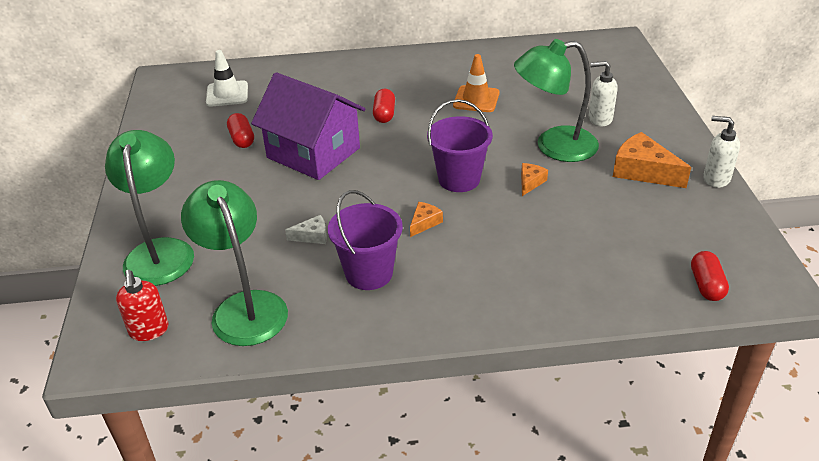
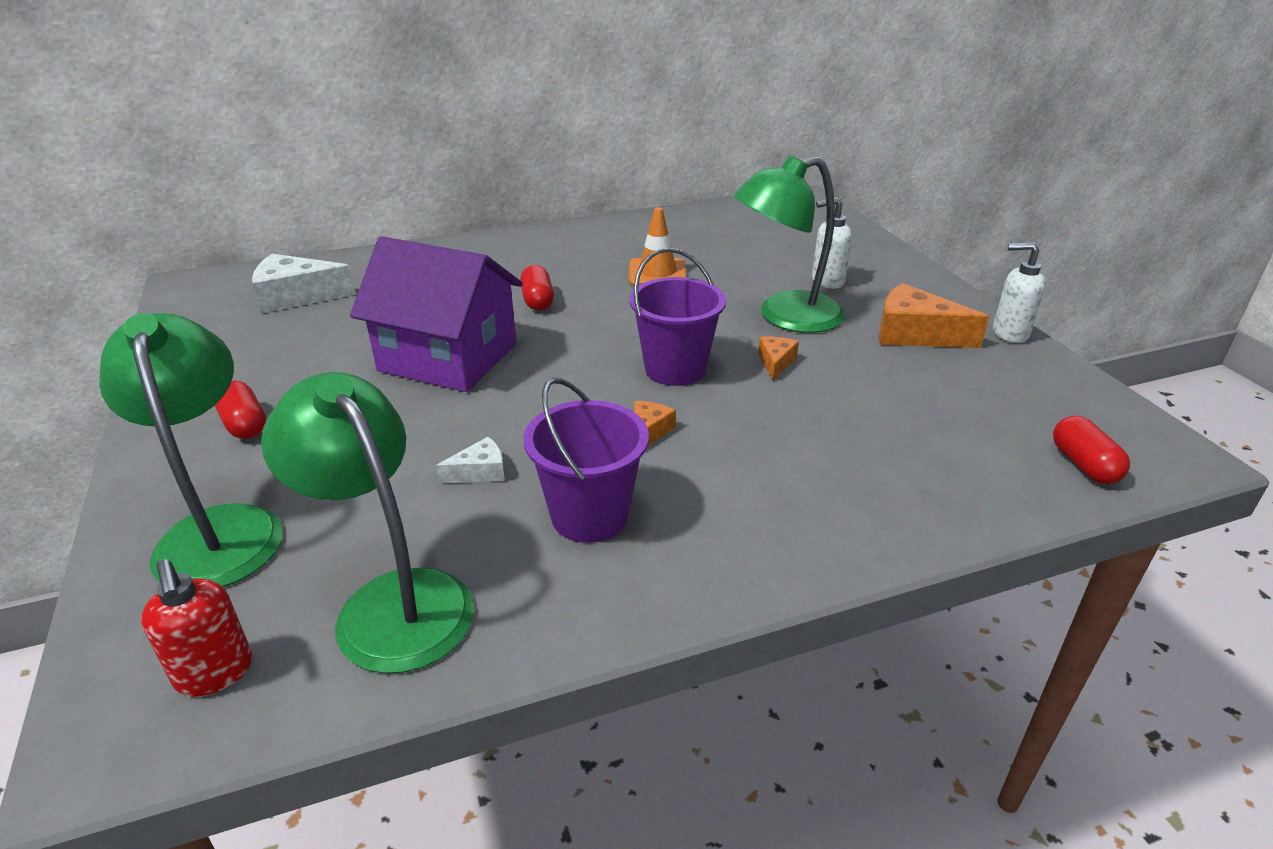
camera: 15 degrees left, 5 degrees down
(227, 94) = (296, 296): white traffic cone -> white cheese
(242, 139) = (331, 350): red capsule -> red capsule (244, 424)

